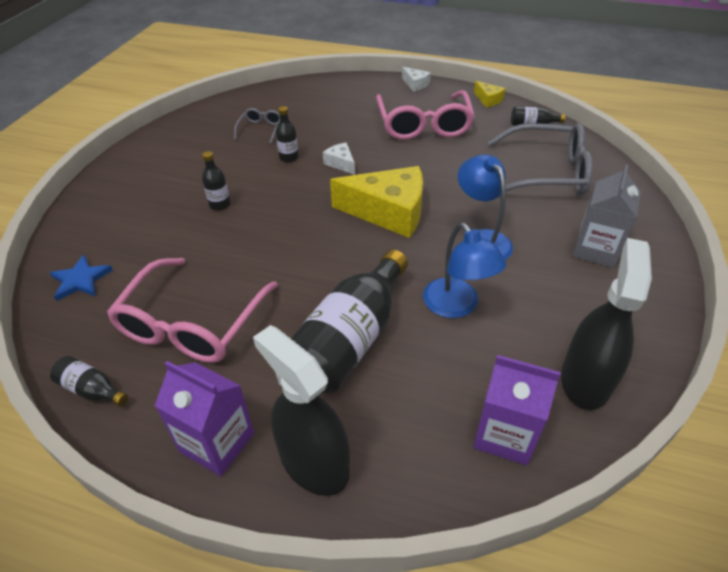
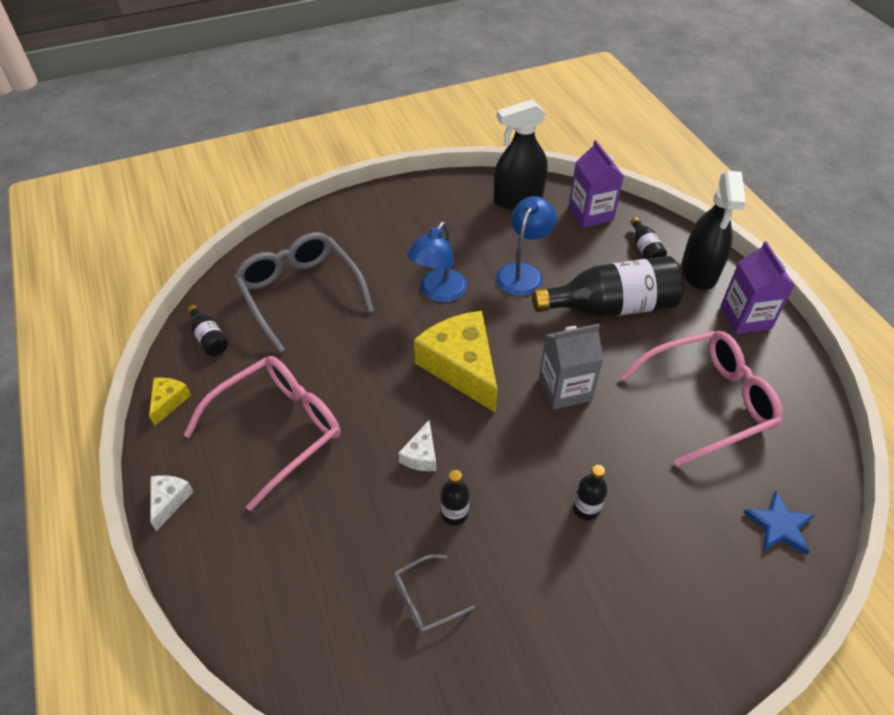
camera: 130 degrees left, 5 degrees up
(92, 390) = (811, 408): black bottle -> black bottle (645, 249)
(595, 250) = (388, 231): grey carton -> grey carton (565, 389)

